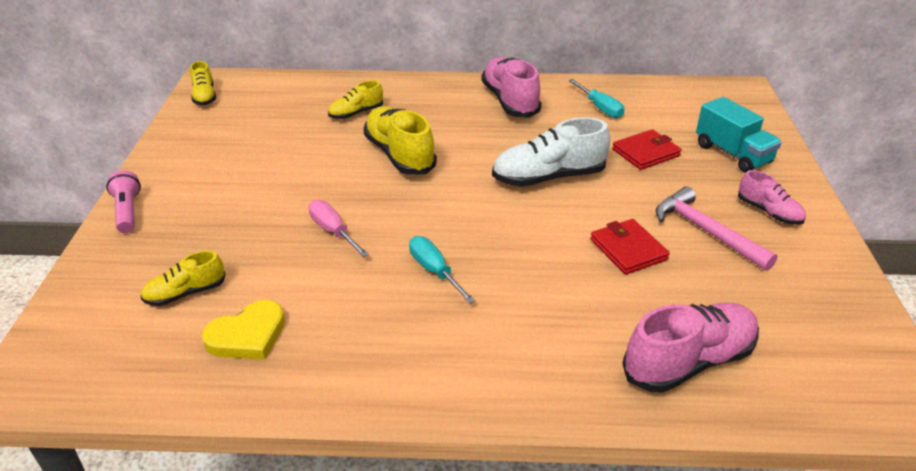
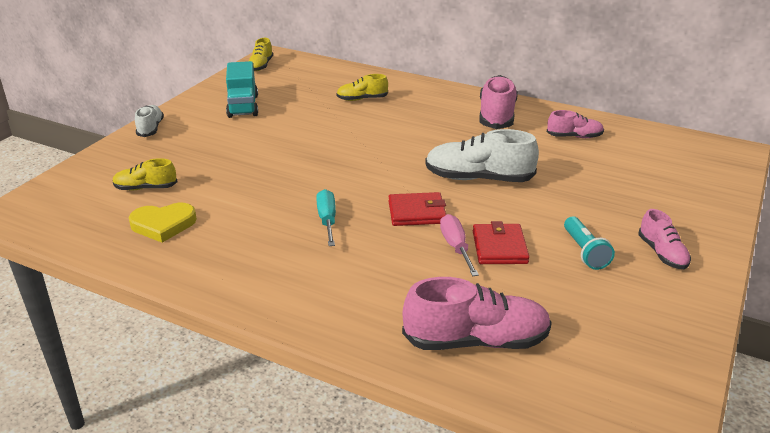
camera: 25 degrees right, 5 degrees down
(128, 211) = (150, 129): pink flashlight -> white shoe
(333, 231) = (276, 175): pink screwdriver -> pink screwdriver (456, 247)
(399, 155) = (370, 135): yellow shoe -> none
(600, 108) = (574, 137): turquoise screwdriver -> pink shoe
(646, 153) = (585, 180): red wallet -> red wallet (417, 212)
(705, 231) = (584, 252): pink hammer -> turquoise flashlight
(732, 154) = (671, 200): turquoise truck -> turquoise truck (243, 106)

